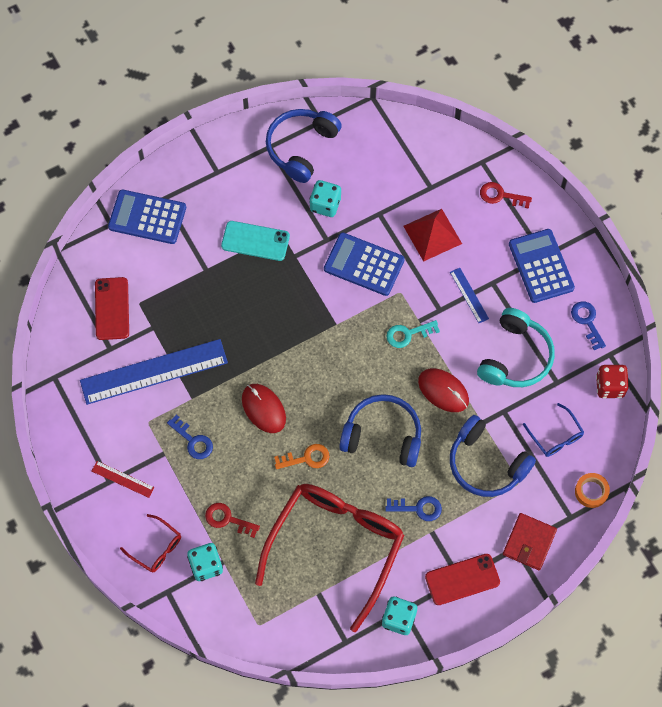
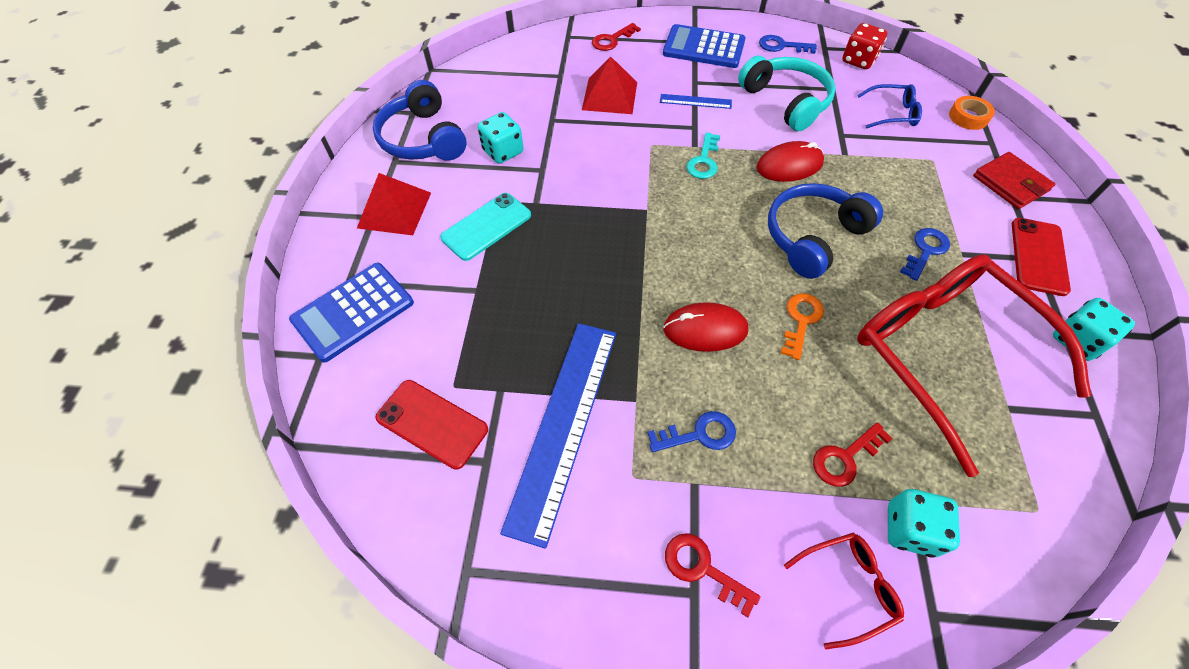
camera: 55 degrees left, 10 degrees down
(122, 479) = (702, 568): red ruler -> red key
(231, 179) = (394, 210): none -> red pyramid
(364, 264) = (597, 156): blue calculator -> none
(486, 464) = (897, 173): blue headphones -> none

